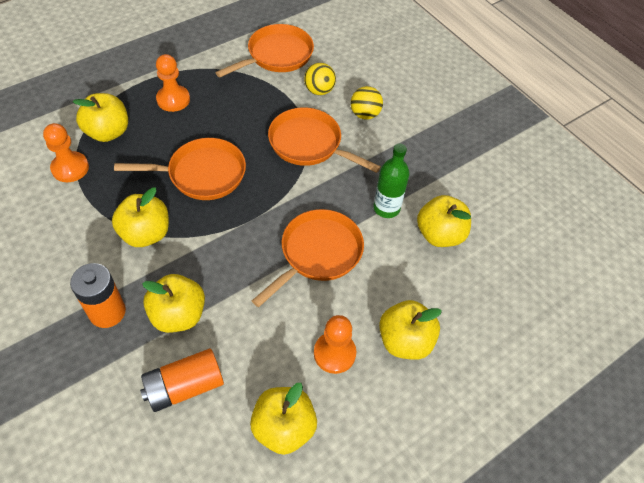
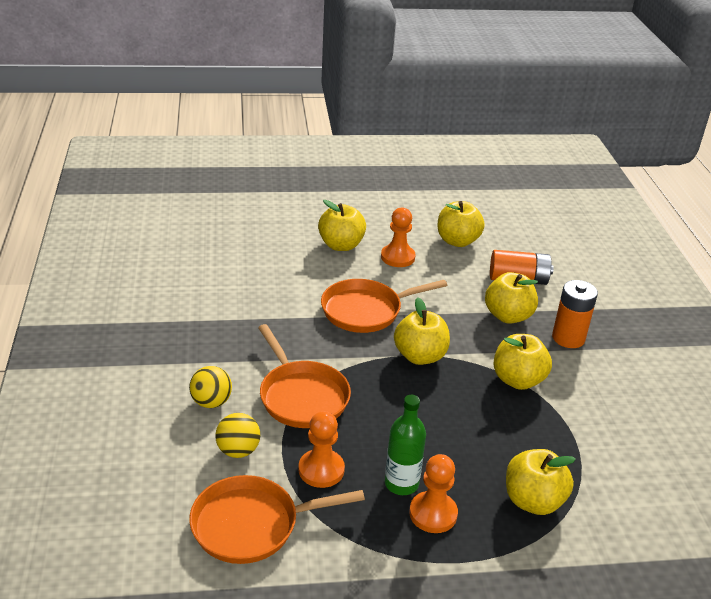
camera: 150 degrees left, 20 degrees down
(70, 168) = (587, 473): orange pawn -> orange pawn (321, 470)
(201, 174) = (438, 411): orange pan -> none
(386, 208) = (275, 317): green bottle -> green bottle (401, 483)
(439, 234) = (249, 285): yellow apple -> yellow apple (420, 356)

